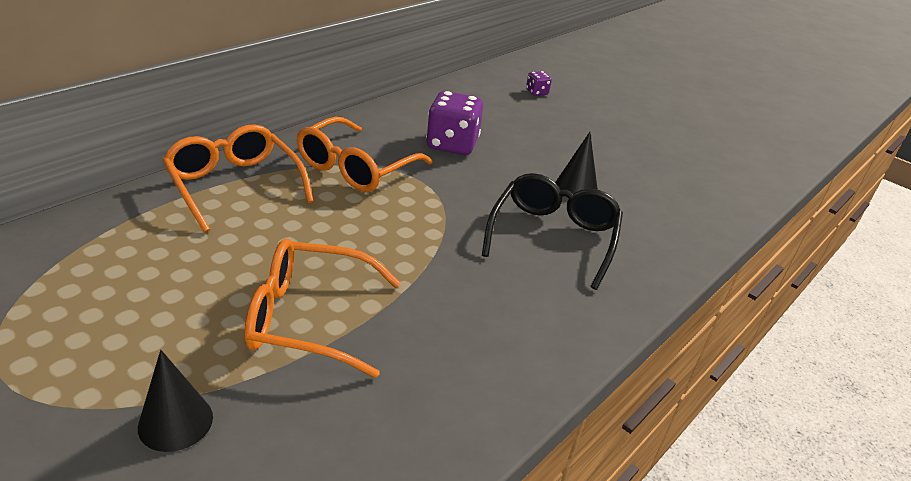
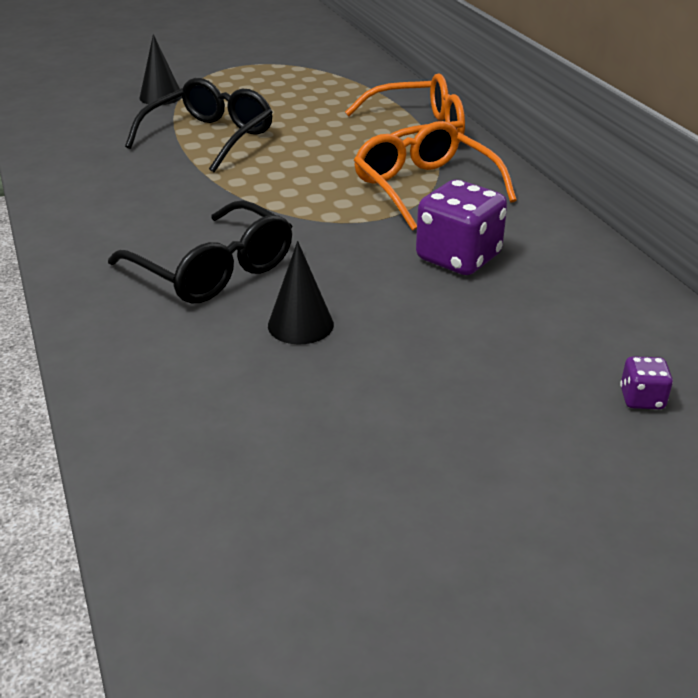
camera: 120 degrees right, 0 degrees up
(309, 318) = (210, 138): orange glasses -> black glasses

